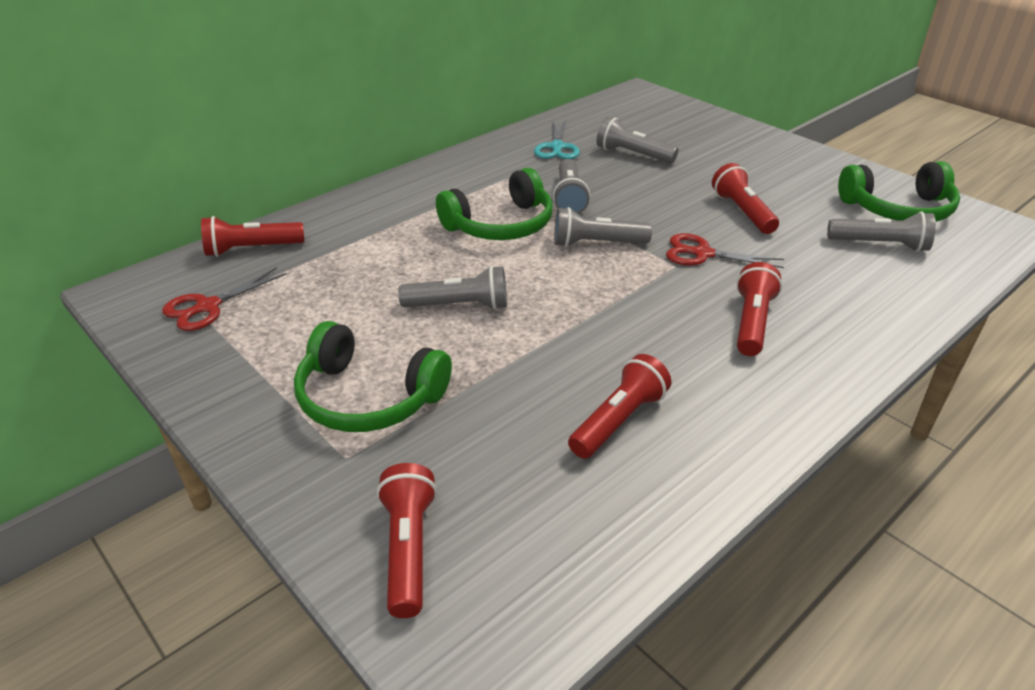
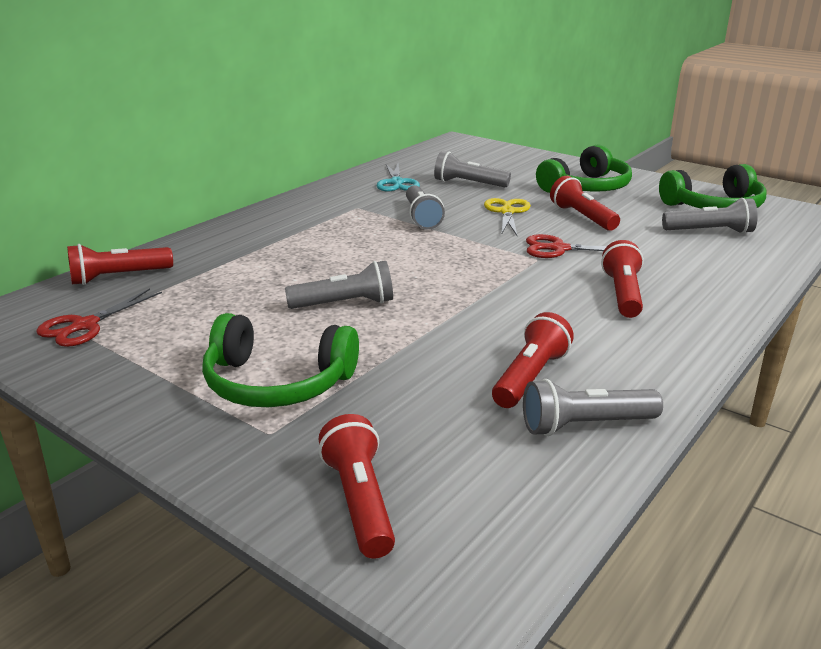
camera: 10 degrees left, 10 degrees down
(501, 225) = (364, 241): green headphones -> green headphones (586, 187)
(596, 244) = (459, 248): grey flashlight -> grey flashlight (585, 425)
(662, 197) = (507, 212): none -> yellow scissors

